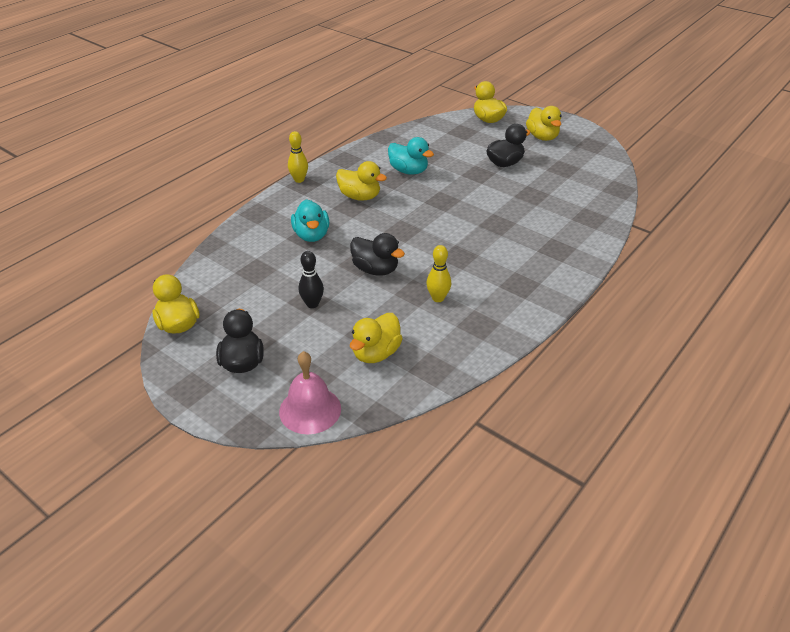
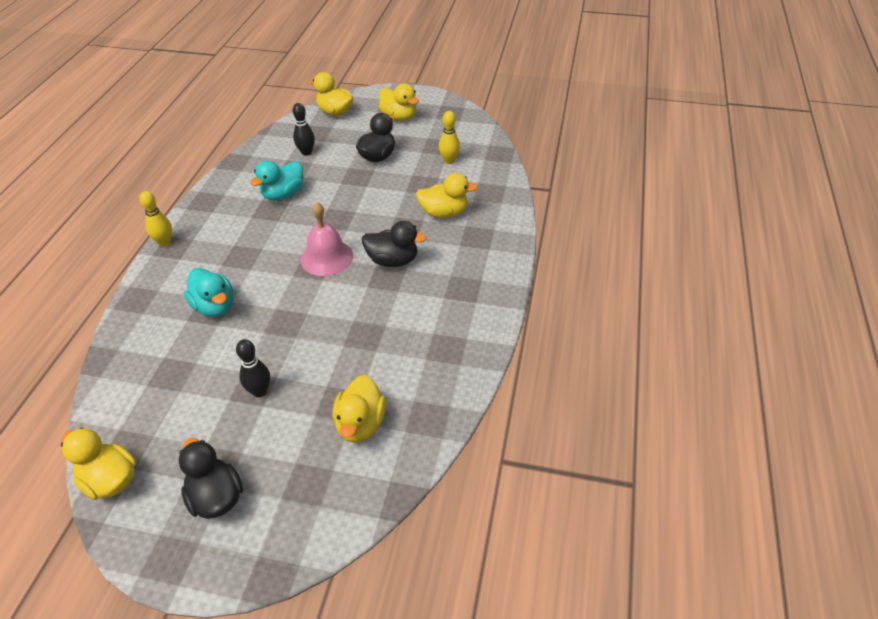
camera: 25 degrees left, 5 degrees up
(310, 410) = (325, 523): pink bell -> pink bell (327, 257)
(360, 197) = (245, 241): yellow duck -> yellow duck (444, 213)
(375, 269) = (308, 323): black duck -> black duck (393, 260)
(408, 171) = (283, 195): turquoise duck -> turquoise duck turned 120 degrees clockwise
(438, 298) = (391, 334): yellow bowling pin -> yellow bowling pin (449, 161)
(445, 144) = (306, 152): none -> black bowling pin

